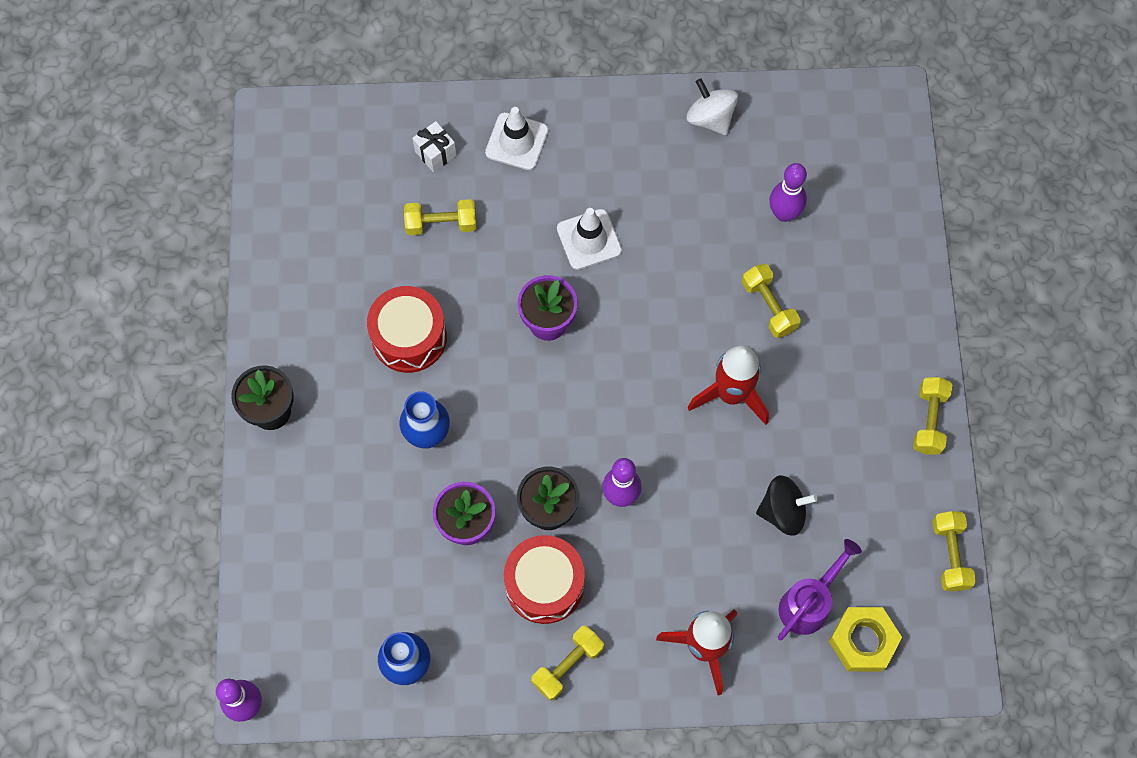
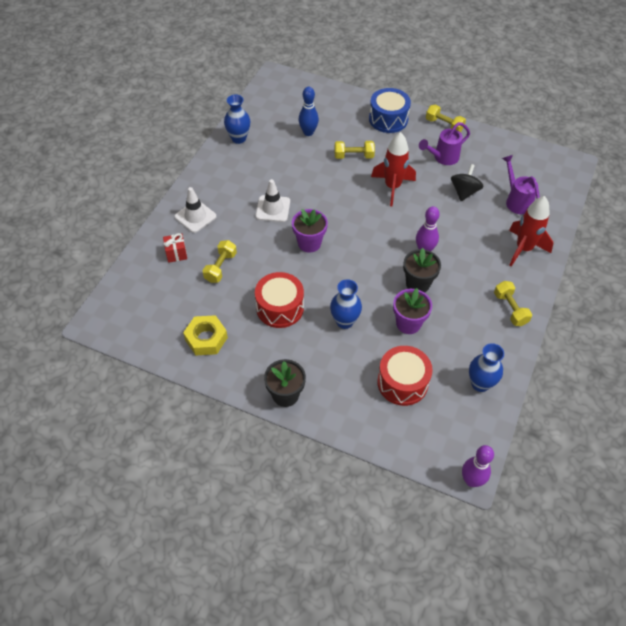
camera: 65 degrees left, 15 degrees down
(435, 153) = (176, 254): white gift -> red gift
(544, 584) = (459, 301): red drum -> red drum (402, 382)
(710, 118) = (238, 138): white spinning top -> blue vase
(784, 213) = (308, 132): purple bowling pin -> blue bowling pin
(845, 448) = (443, 158): none -> purple watering can
(863, 641) = (544, 189): yellow nut -> yellow nut (206, 339)
(890, 324) = (388, 119): none -> blue drum
(950, 555) = (514, 143): yellow dumbbell -> none

